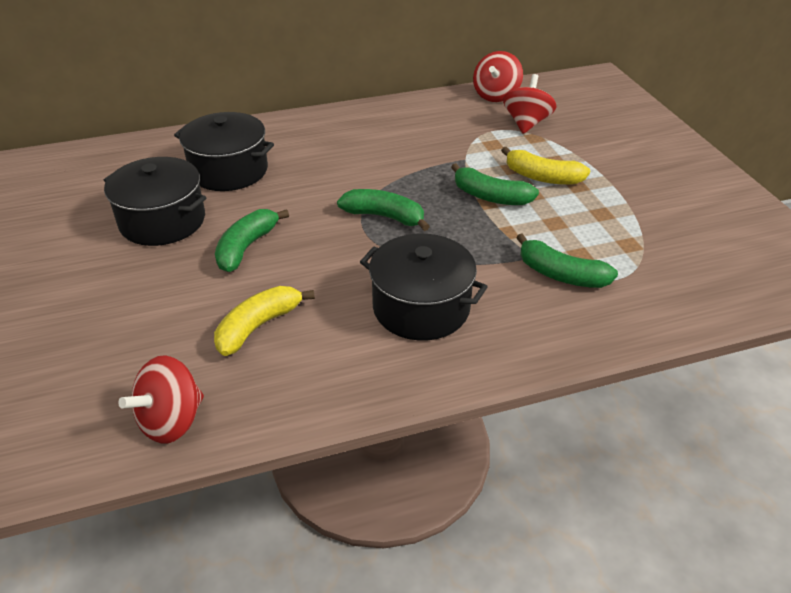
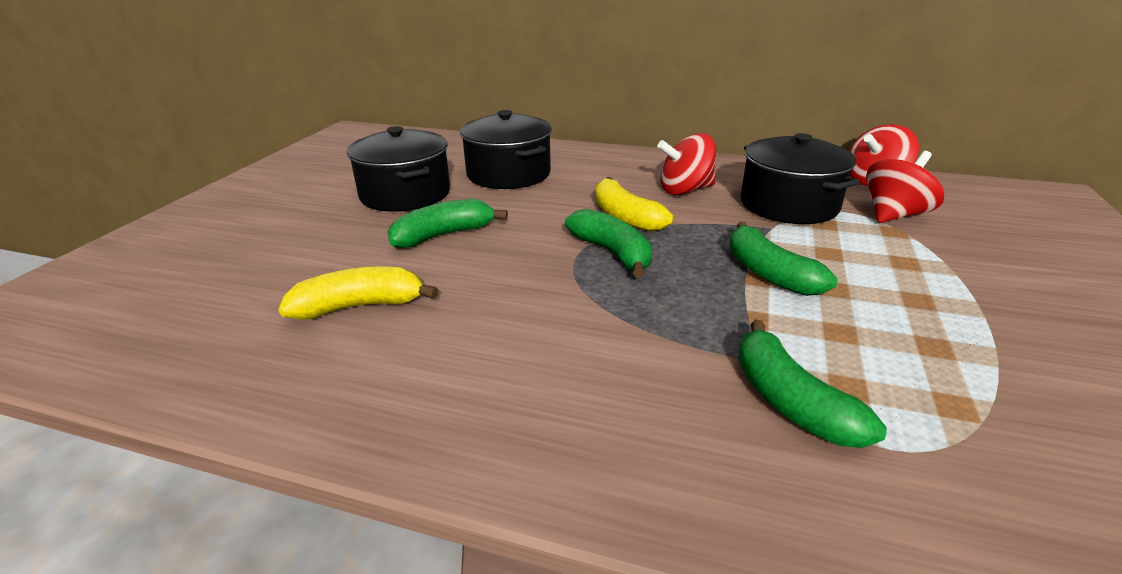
camera: 35 degrees right, 10 degrees down
(172, 421) = (170, 359): red spinning top -> red spinning top (685, 190)
(421, 307) = (546, 360): black pot -> black pot (789, 205)
(542, 177) = (867, 274): yellow banana -> yellow banana (625, 216)

